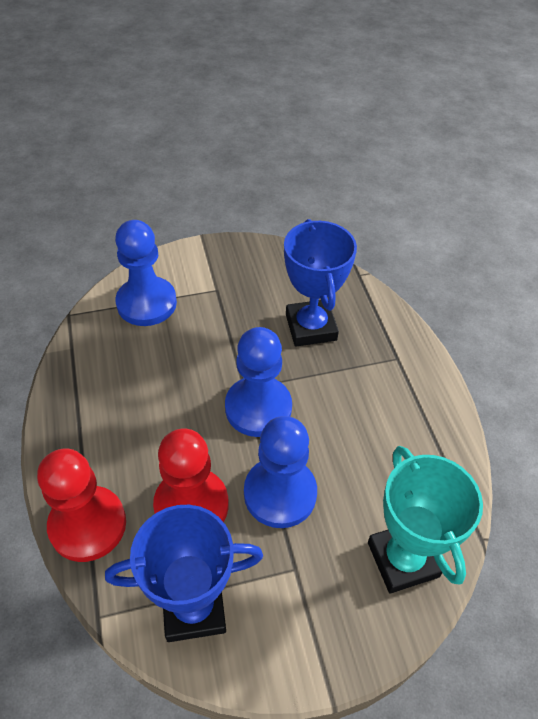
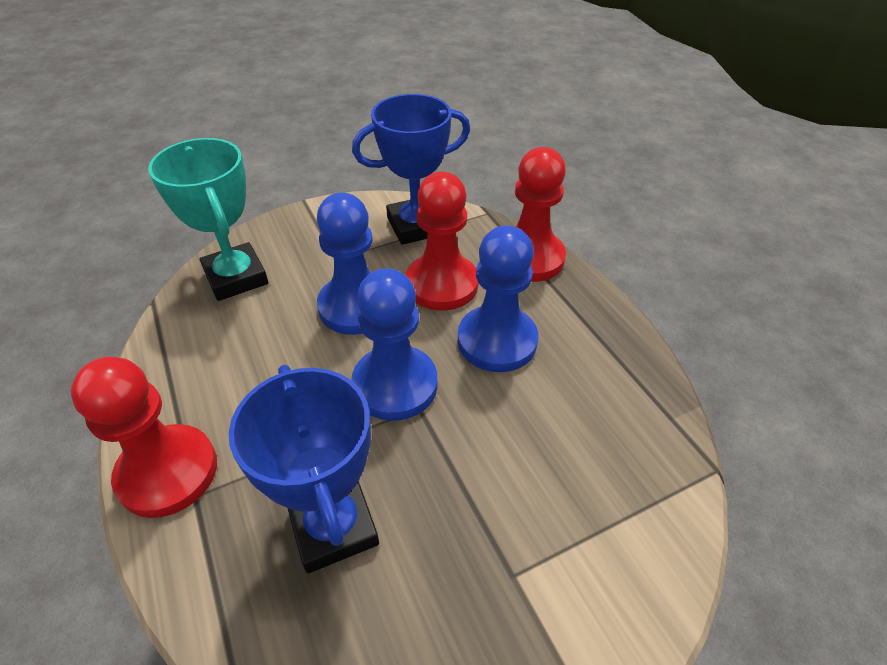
camera: 170 degrees right, 5 degrees down
(146, 303) = (615, 517): blue pawn -> blue pawn (497, 341)
(418, 375) = (168, 472): none -> red pawn

